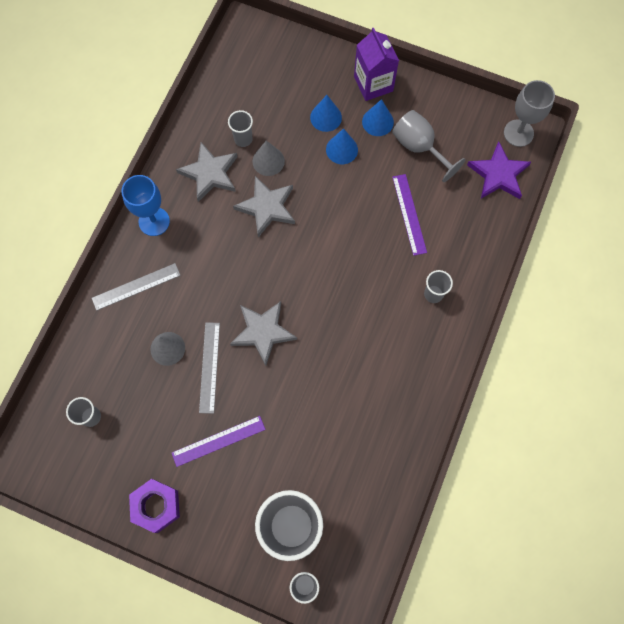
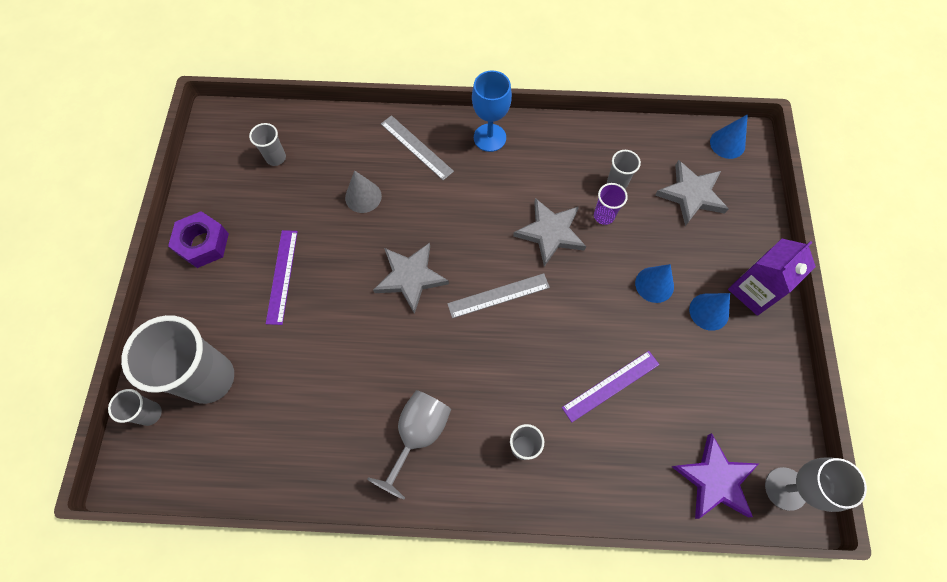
camera: 70 degrees right, 5 degrees down
(209, 367) = (356, 240): grey ruler -> grey ruler (498, 295)
(210, 173) = (563, 167): grey star -> grey star (691, 194)
(218, 441) = (282, 276): purple ruler -> purple ruler turned 45 degrees clockwise
(268, 161) = (604, 216): grey cone -> purple cup
(326, 117) = (684, 255): blue cone -> blue cone (727, 143)
(419, 147) = (701, 369): grey goblet -> grey goblet (418, 434)

